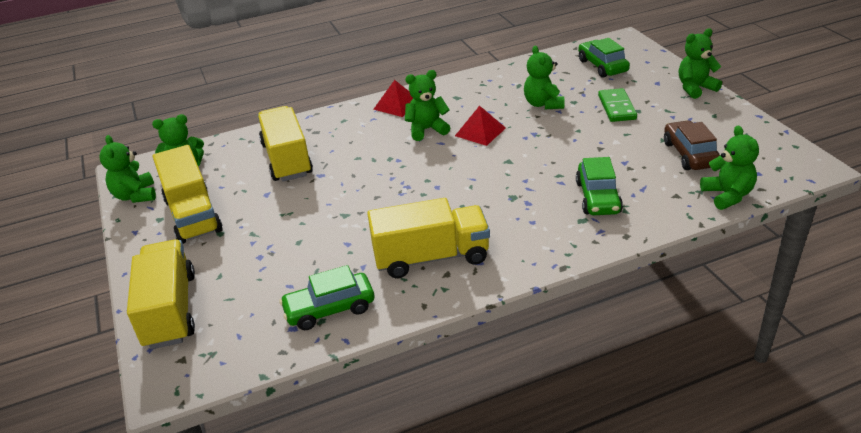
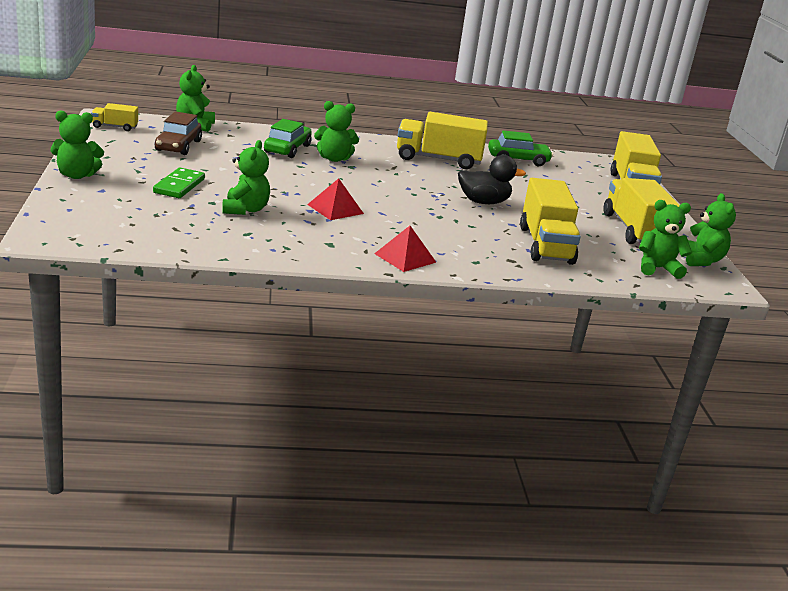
camera: 170 degrees left, 10 degrees down
(355, 196) = (483, 202): none -> black duck
(427, 130) = (388, 226): green teddy bear -> green teddy bear (334, 159)
(602, 66) = (125, 221): green car -> none
(780, 156) = (115, 127): none -> yellow truck

